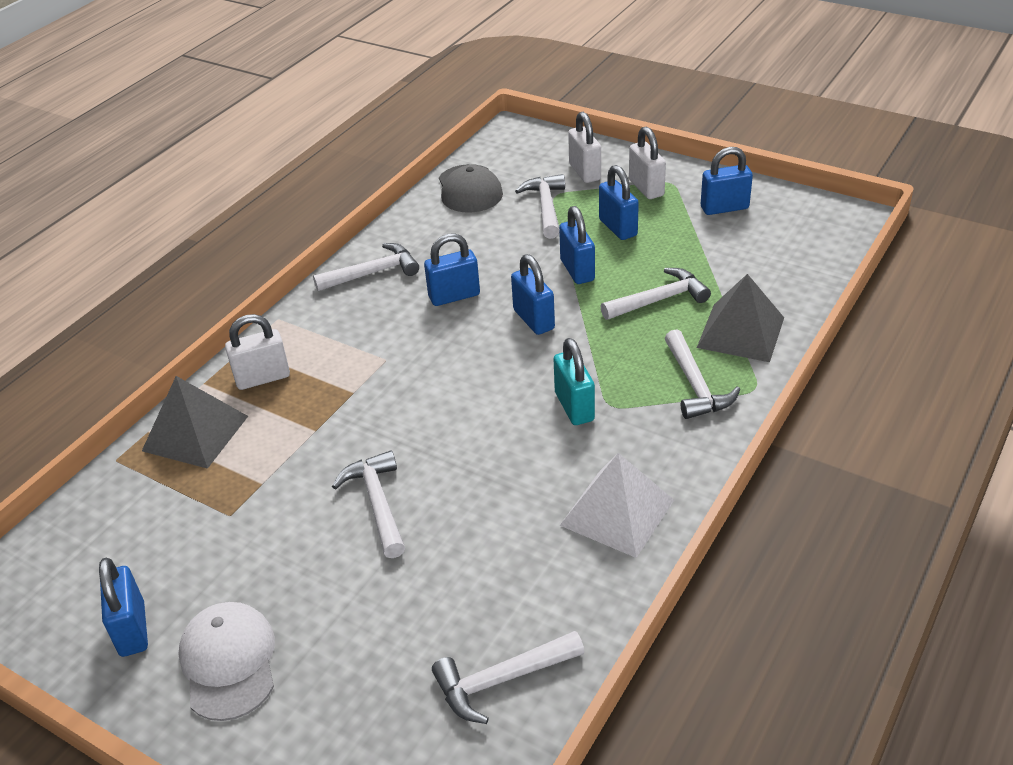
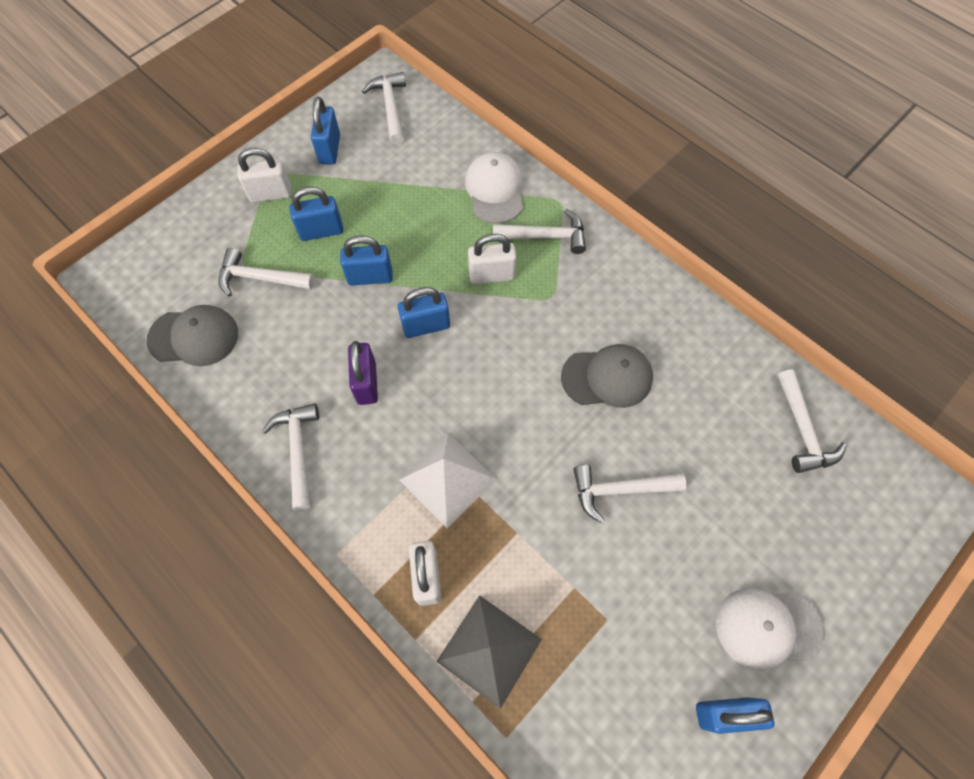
camera: 80 degrees left, 25 degrees up
(454, 296) = (366, 383): blue padlock -> purple padlock
(518, 471) = (607, 377): none -> grey cap
(574, 407) = (546, 322): turquoise padlock -> none
(584, 172) = (218, 233): white padlock -> white padlock (491, 275)
(617, 512) = (664, 322): white pyramid -> white pyramid (447, 479)
(659, 300) = (435, 229): white hammer -> white hammer (390, 107)
(741, 332) = (495, 190): grey pyramid -> white cap

